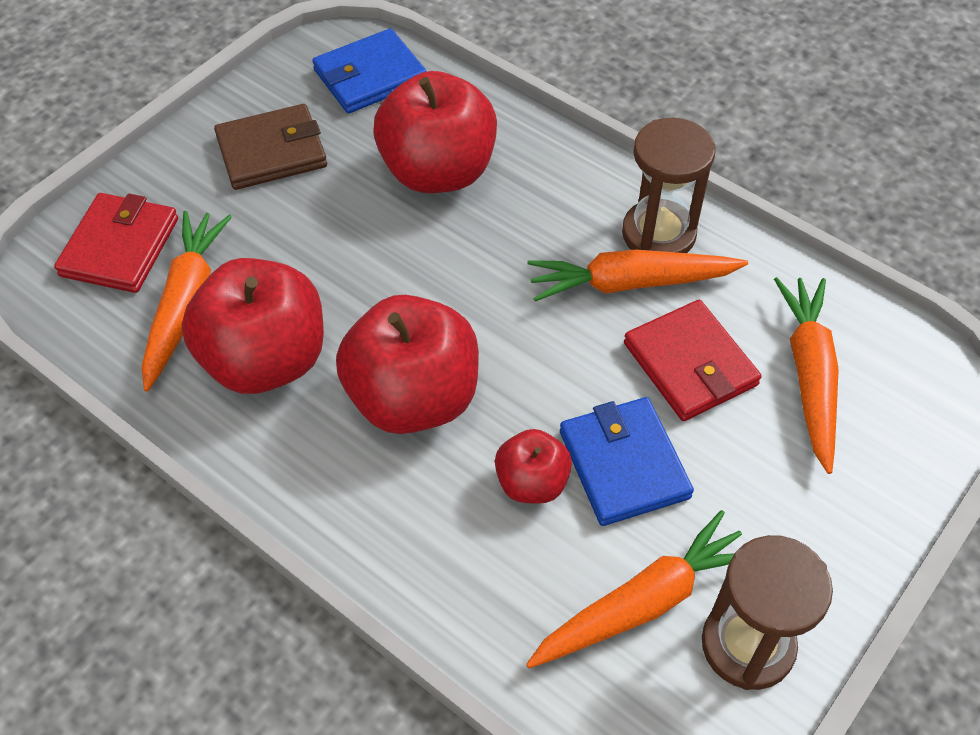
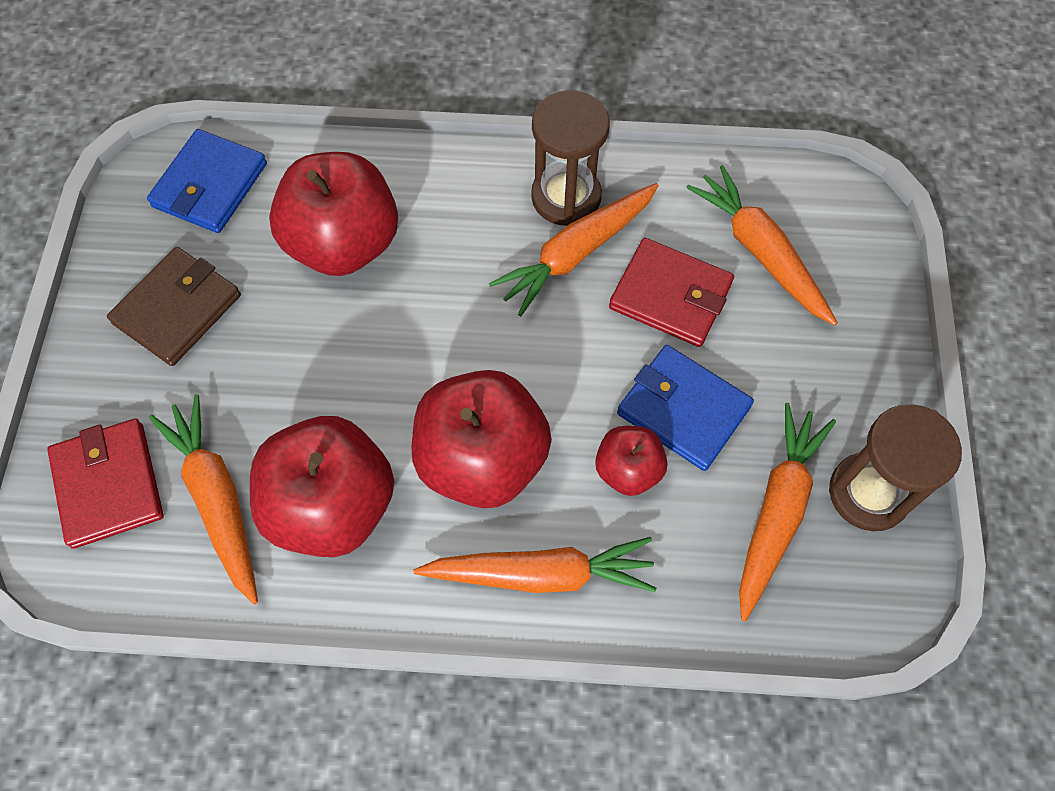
camera: 35 degrees left, 10 degrees up
(386, 517) = (540, 573): none -> orange carrot

